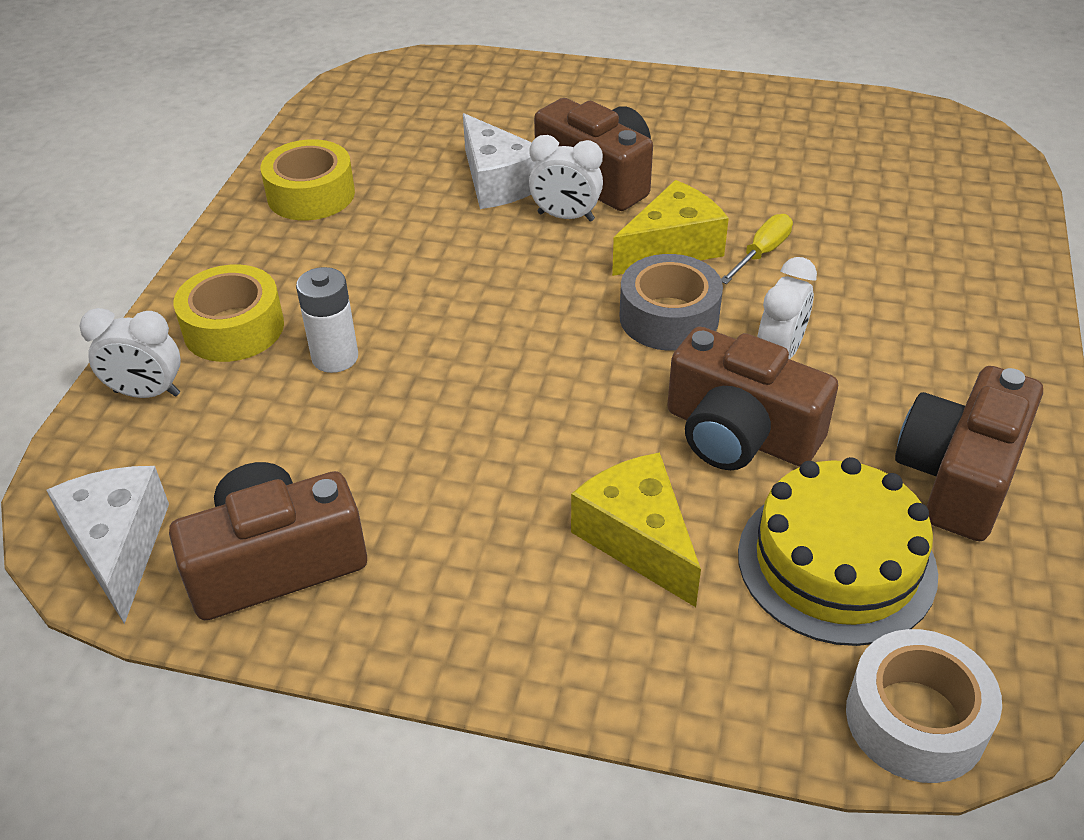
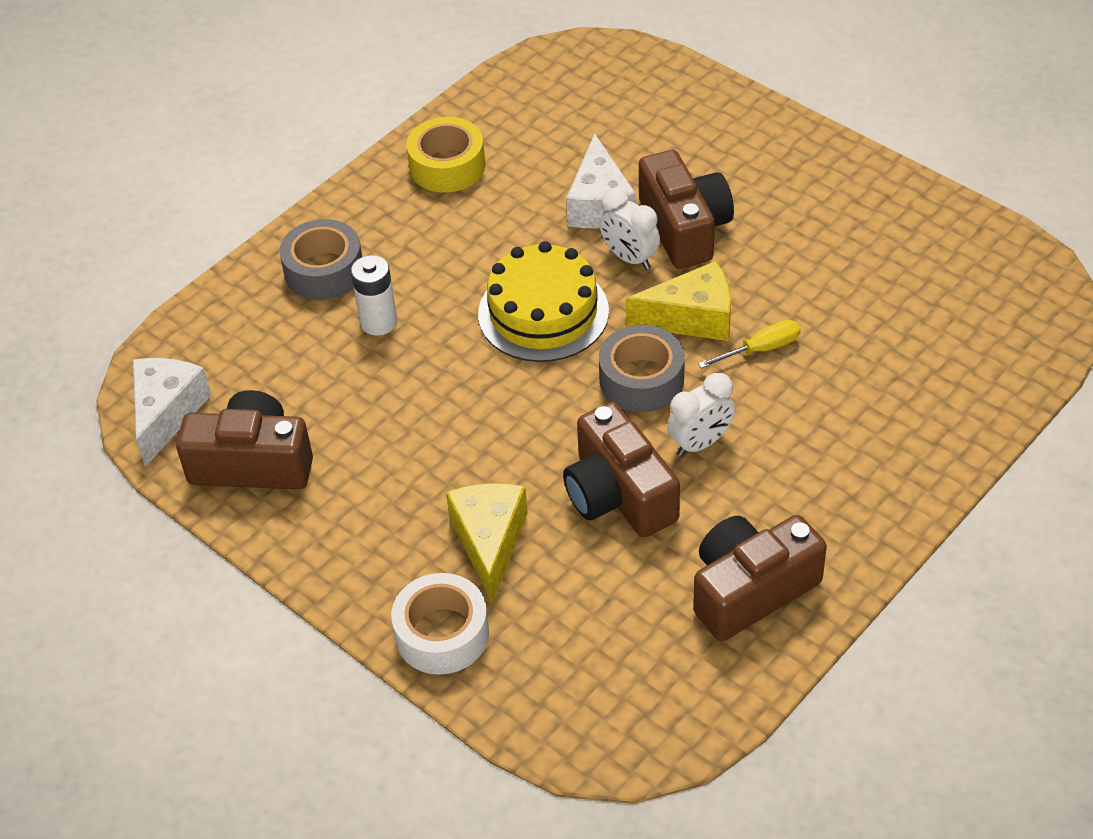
camera: 30 degrees right, 5 degrees up
(147, 393) = (239, 304): white clock -> none
(234, 328) = (324, 271): yellow tape -> grey tape
(836, 562) = (609, 613): yellow cake -> yellow cake (543, 312)
(915, 719) = (574, 731): white tape -> white tape (442, 634)

